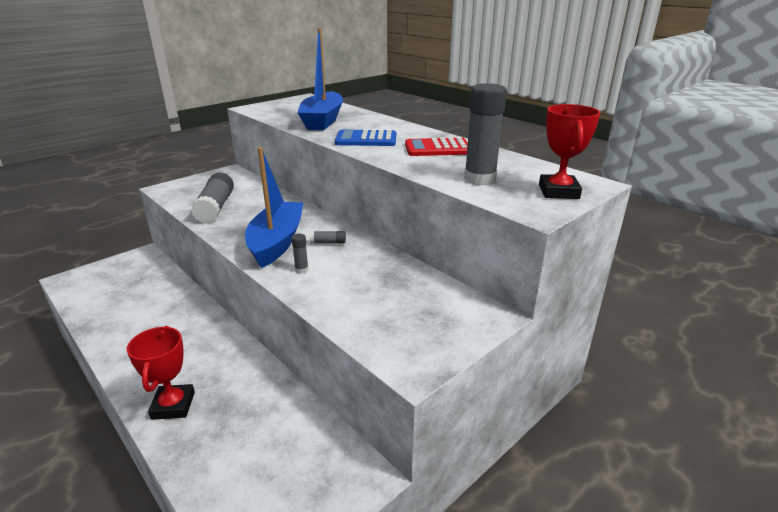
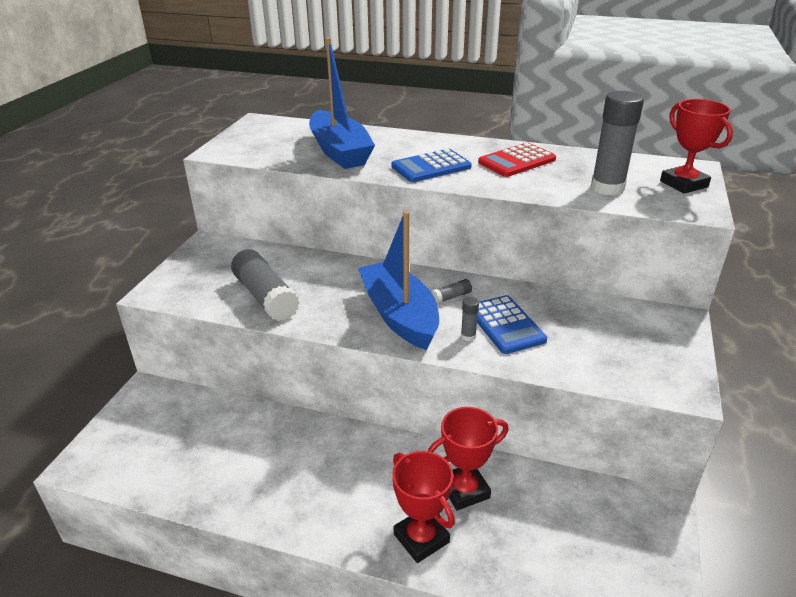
camera: 30 degrees left, 5 degrees up
(238, 389) = (464, 490): none -> red trophy
(339, 271) = (505, 325): none -> blue calculator

